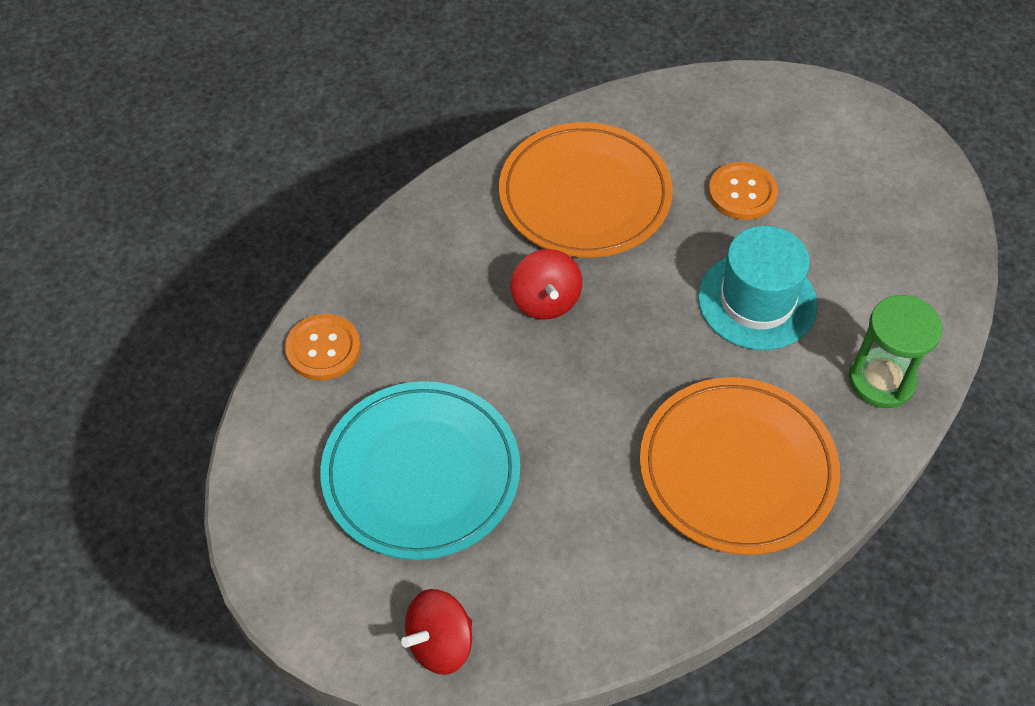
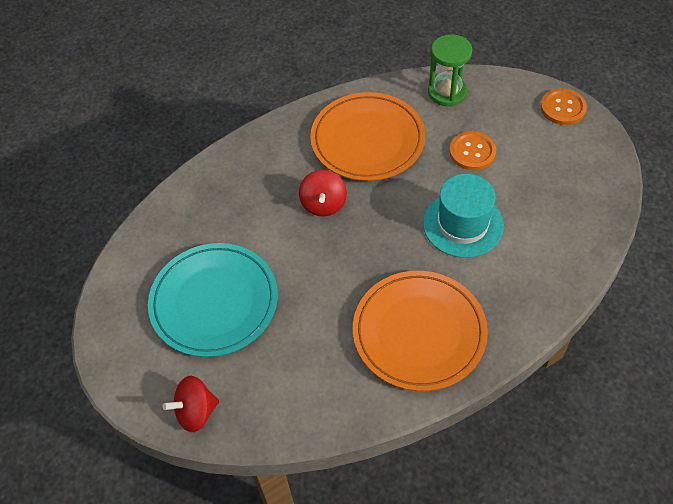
camera: 15 degrees right, 0 degrees up
(323, 349) = (175, 214): orange button -> orange button (563, 108)
(881, 380) = (533, 289): green hourglass -> green hourglass (447, 92)

